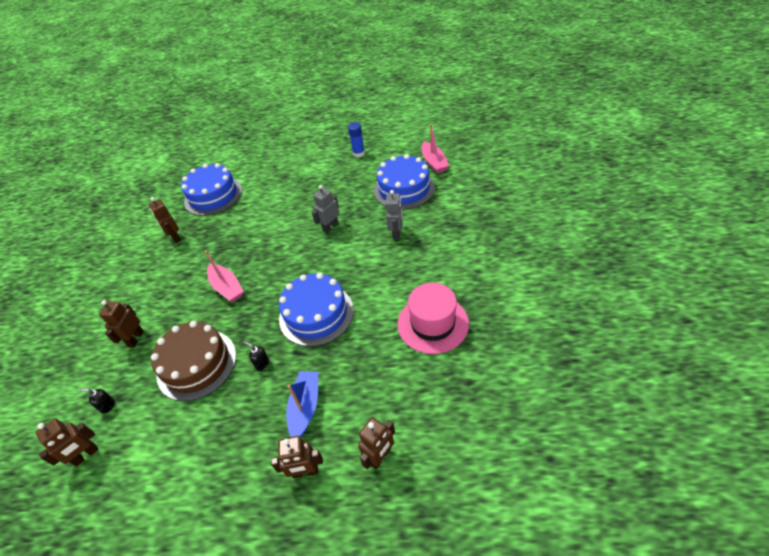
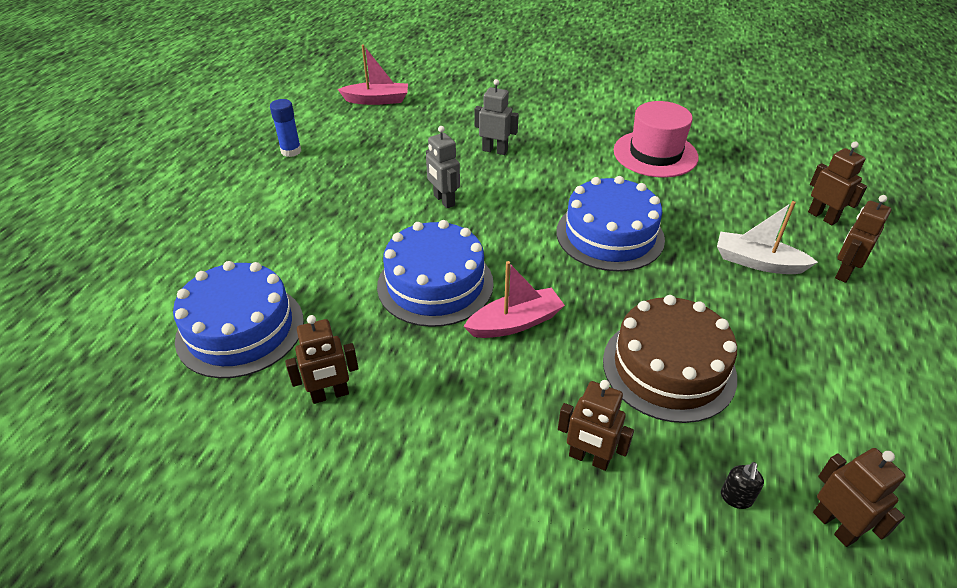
camera: 80 degrees left, 5 degrees down
(262, 363) = (682, 295): black soap dispenser -> none
(305, 407) = (757, 262): blue boat -> white boat
(305, 471) = (844, 272): brown robot -> brown robot turned 150 degrees counterclockwise
(404, 189) = (411, 130): blue cake -> blue cake (435, 284)

